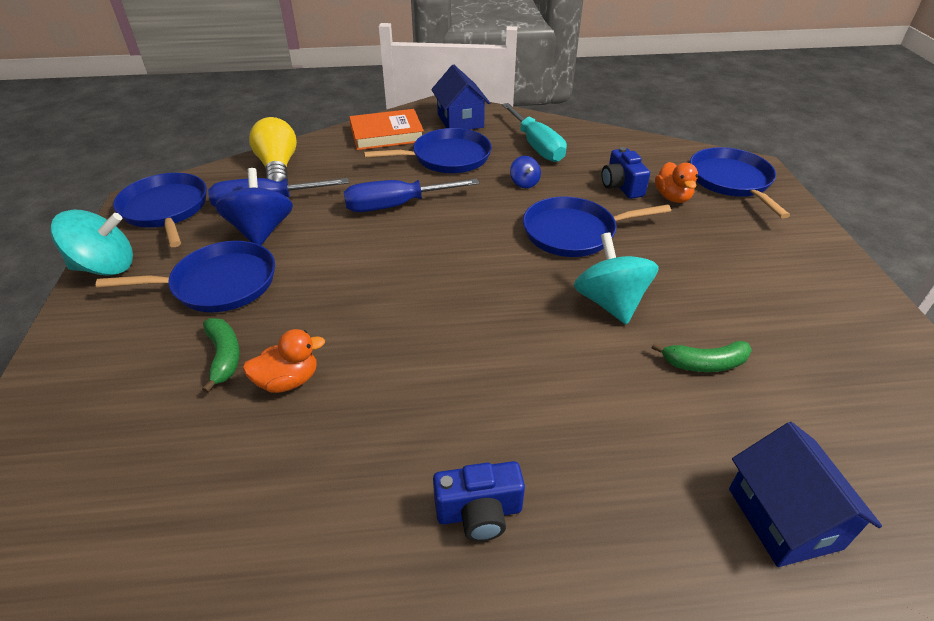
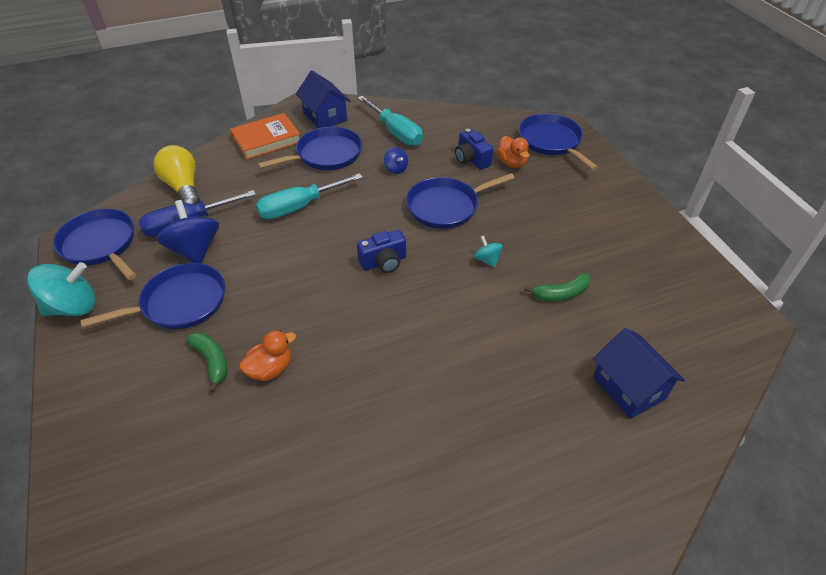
camera: 15 degrees left, 5 degrees up
(396, 206) = (299, 207): blue screwdriver -> turquoise screwdriver
(479, 513) = (440, 430): blue camera -> blue camera (383, 262)
(610, 302) = (487, 260): turquoise spinning top -> turquoise spinning top, size x0.50

